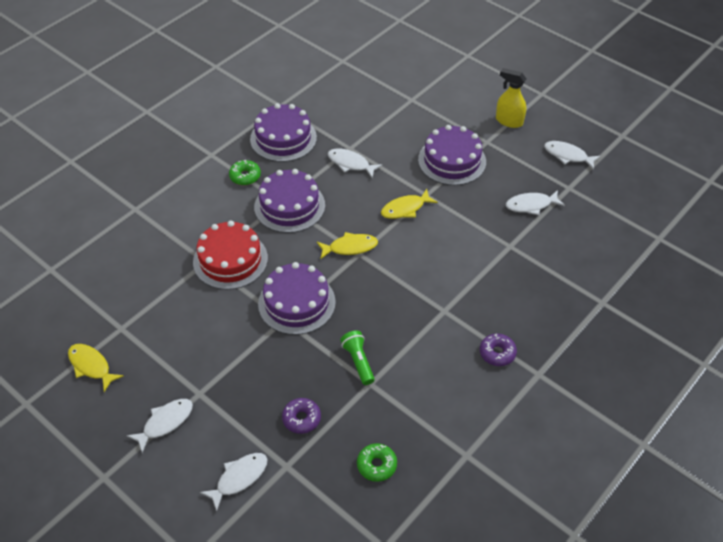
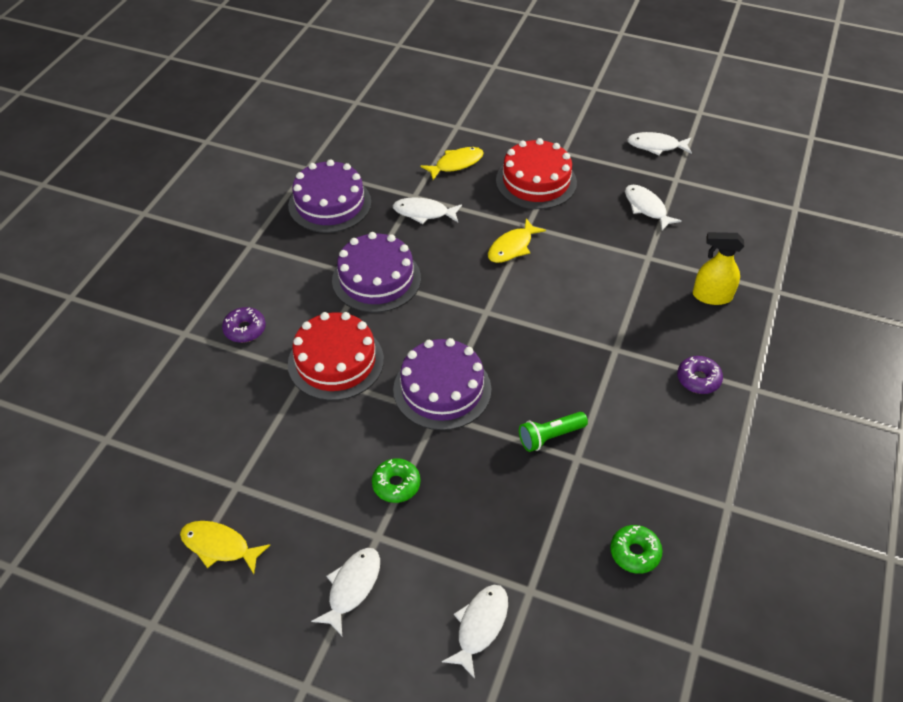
camera: 20 degrees left, 0 degrees up
(245, 176) = (305, 258): green donut -> green donut (396, 484)
(301, 419) = (518, 526): purple donut -> purple donut (245, 329)
(350, 247) = (472, 307): yellow fish -> yellow fish (456, 164)
(358, 361) = (550, 436): green flashlight -> green flashlight turned 75 degrees counterclockwise
(452, 160) = (536, 181): purple cake -> red cake
(509, 121) = (574, 125): yellow spray bottle -> yellow spray bottle (711, 296)
(531, 205) = (646, 208): white fish -> white fish turned 90 degrees clockwise

